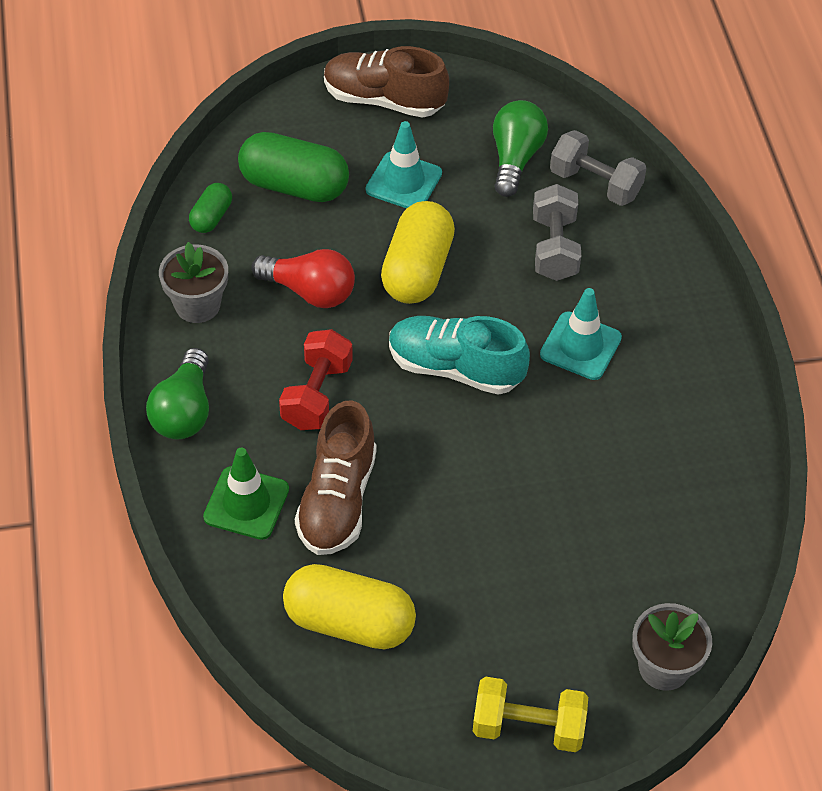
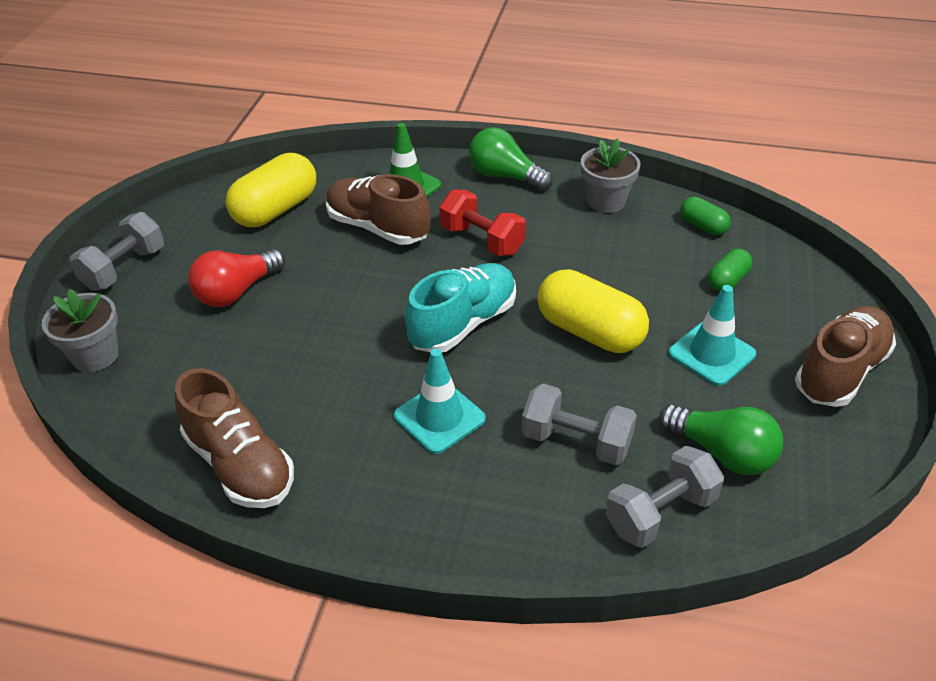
camera: 115 degrees right, 10 degrees down
(294, 186) = (727, 280): green capsule -> green capsule, size x0.52
(309, 291) = (593, 261): red light bulb -> red light bulb (236, 291)
(528, 727) = (124, 268): yellow dumbbell -> grey dumbbell
(712, 467) = (240, 465): none -> brown shoe

